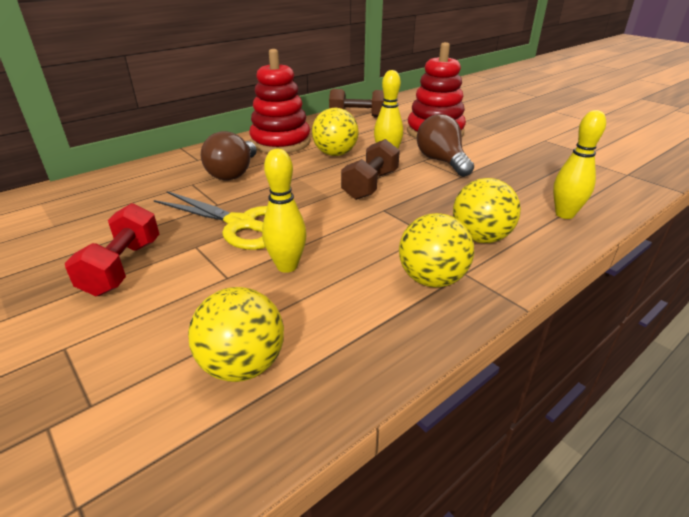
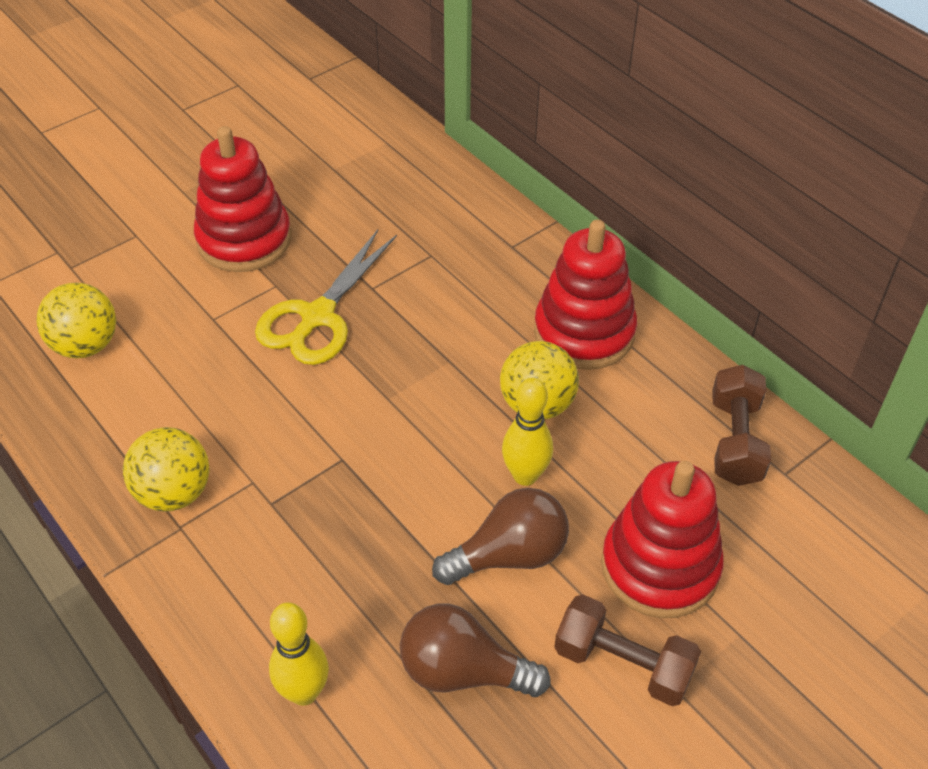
camera: 90 degrees right, 15 degrees up
(123, 267) = (244, 239): red dumbbell -> red stacking toy
(233, 173) = (462, 291): brown light bulb -> brown light bulb (463, 671)
(287, 266) = (223, 364): yellow bowling pin -> none
(370, 185) = (418, 447): brown dumbbell -> brown dumbbell (623, 664)
(480, 238) = (253, 560): yellow ball -> none

